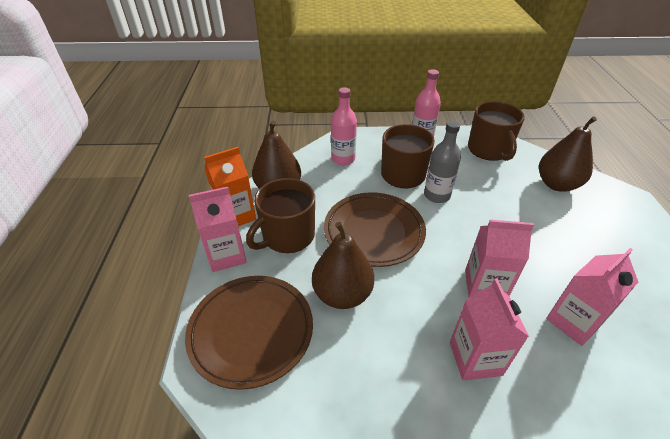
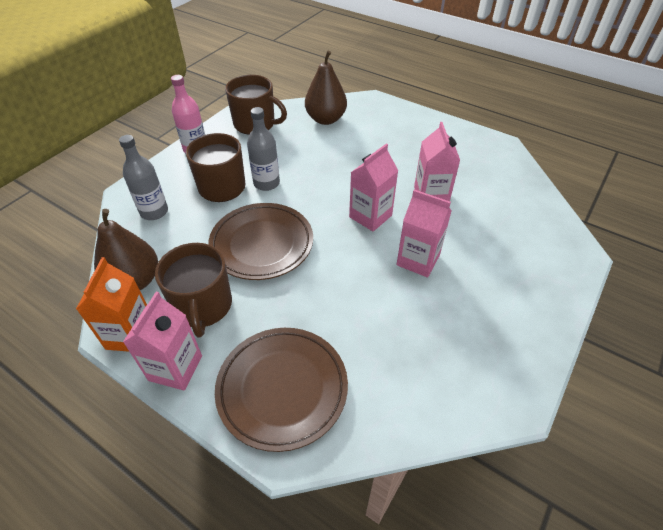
camera: 55 degrees left, 5 degrees up
(342, 294) = (303, 302): brown pear -> none
(343, 159) = (154, 212): pink bottle -> grey bottle

